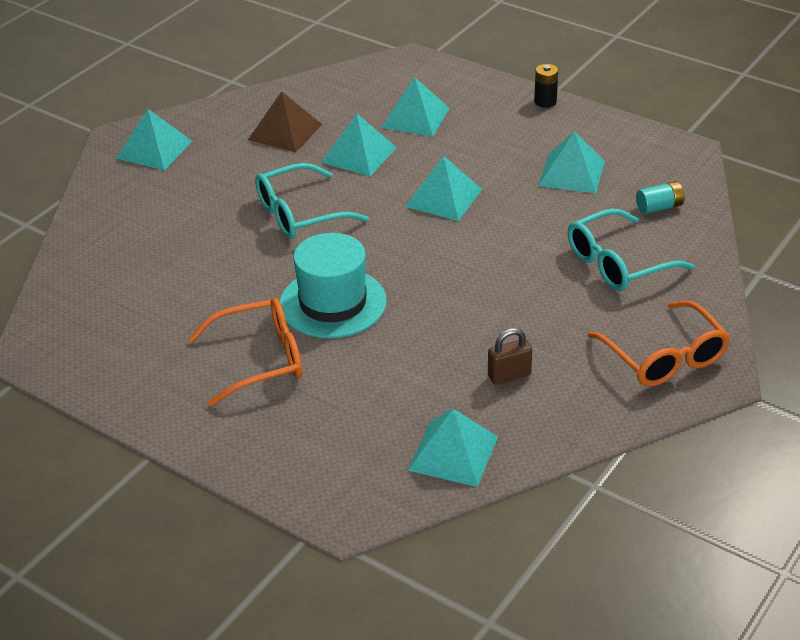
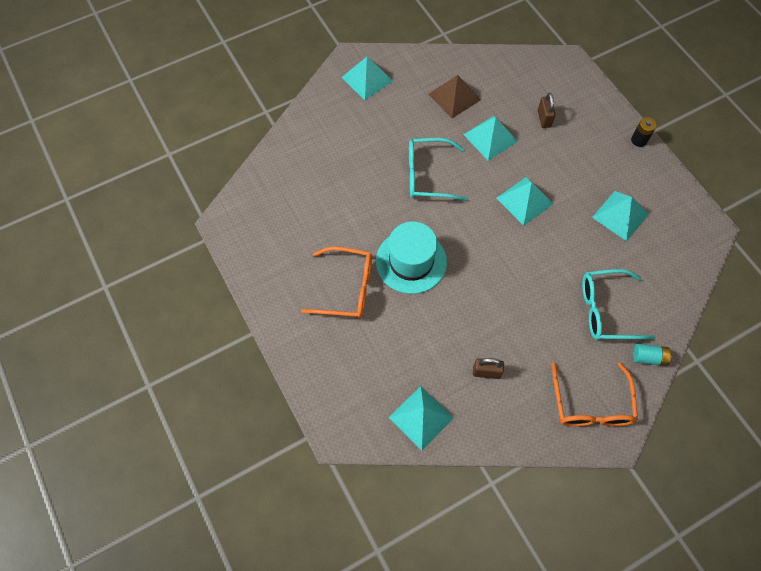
camera: 25 degrees right, 25 degrees up
(415, 117) = (544, 119): turquoise pyramid -> brown padlock
(659, 207) = (662, 273): turquoise battery -> turquoise battery (649, 357)

